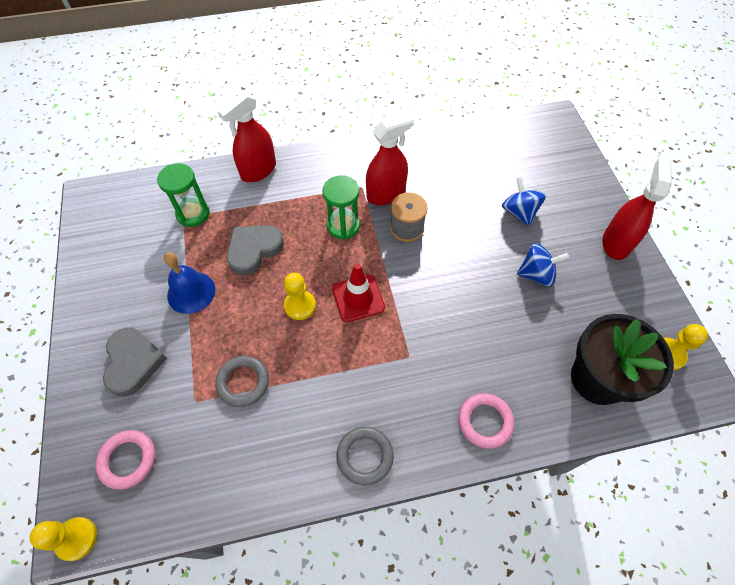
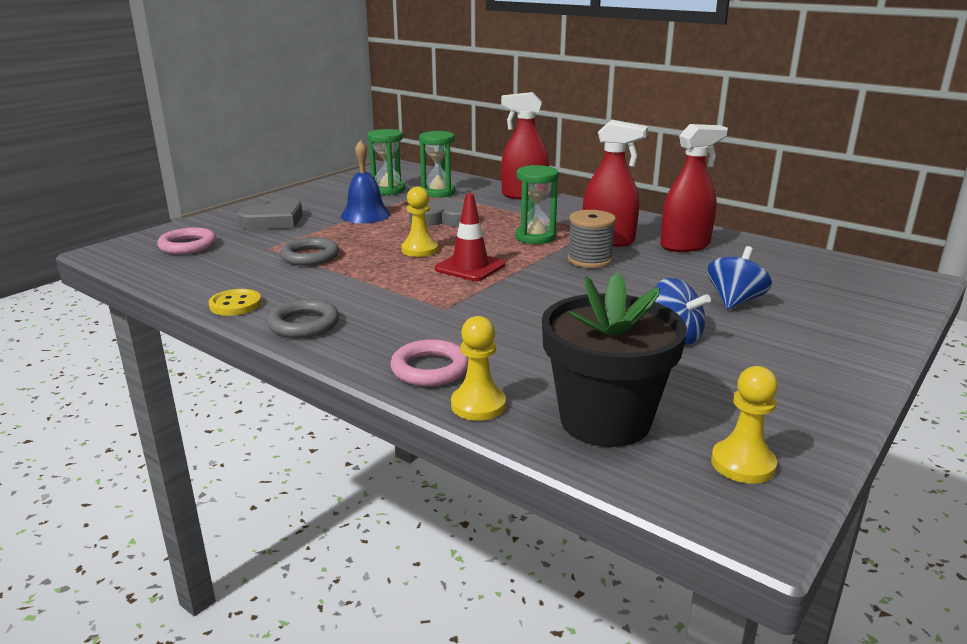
camera: 50 degrees right, 35 degrees down
(76, 538) = (105, 253): yellow pawn -> yellow pawn (478, 405)
(148, 240) = (388, 190): none -> green hourglass
(292, 484) = (235, 304): none -> yellow button
(616, 243) = (833, 369): red spray bottle -> red spray bottle (685, 245)

